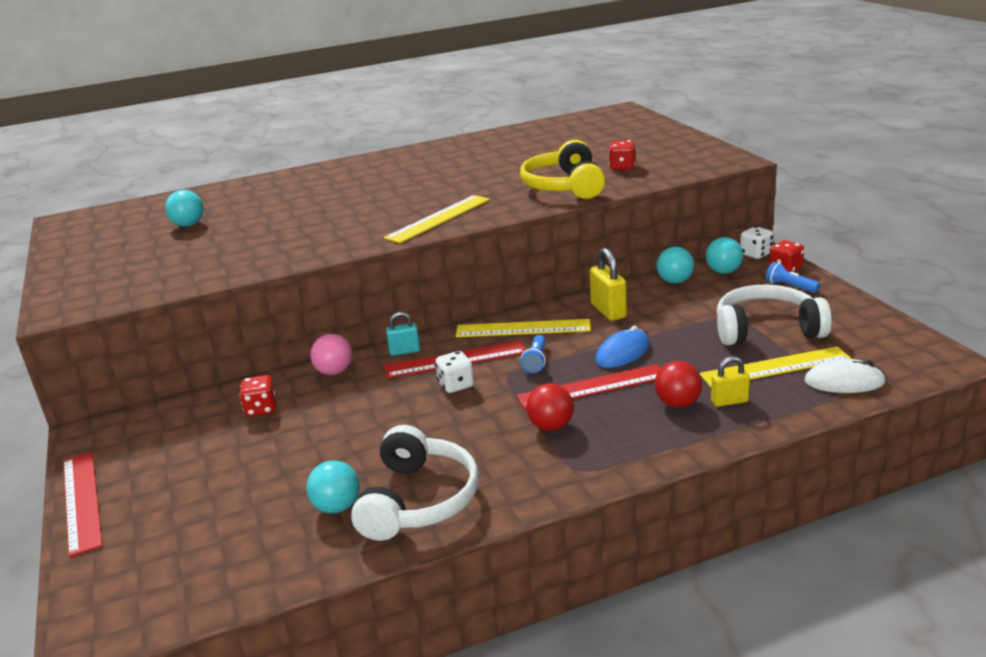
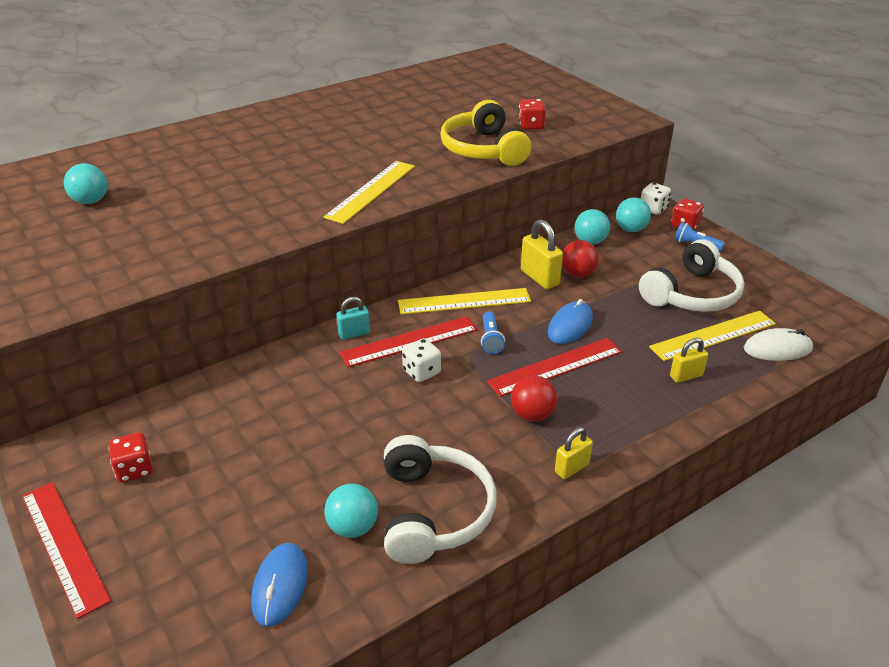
camera: 15 degrees left, 10 degrees up
(251, 548) = (280, 586): none -> blue mouse
(261, 409) = (226, 413): red dice -> red dice (135, 469)
(334, 372) = (289, 362): pink ball -> none
(572, 474) = (572, 468): none -> yellow padlock
(678, 403) = (641, 381): red ball -> red ball (578, 274)
(766, 329) = (691, 294): white headphones -> white headphones turned 150 degrees clockwise

